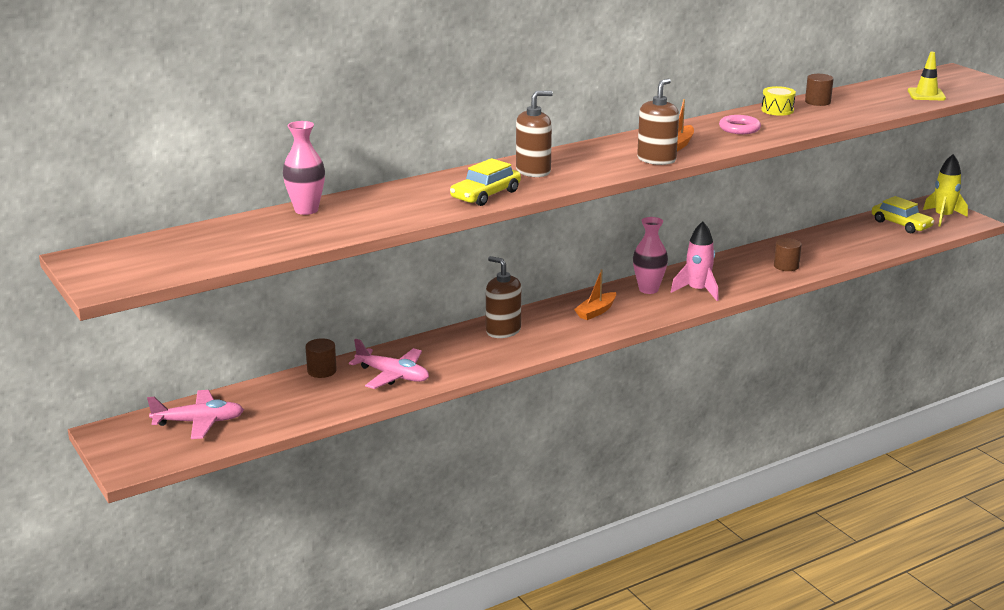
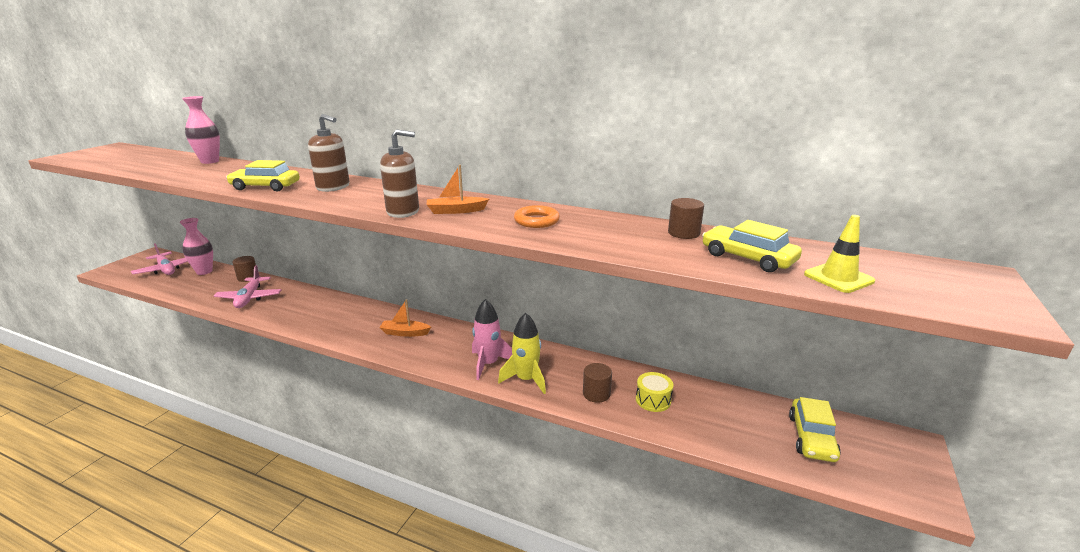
camera: 55 degrees right, 0 degrees up
(503, 331) = (343, 310): brown soap dispenser -> none
(648, 289) = (468, 341): pink vase -> pink vase (204, 271)
(739, 128) = (536, 221): pink ring -> orange ring
(777, 110) = (621, 223): yellow drum -> yellow drum (653, 400)
(877, 101) = (748, 258): none -> yellow car
(943, 217) = (888, 465): yellow rocket -> yellow rocket (526, 379)

